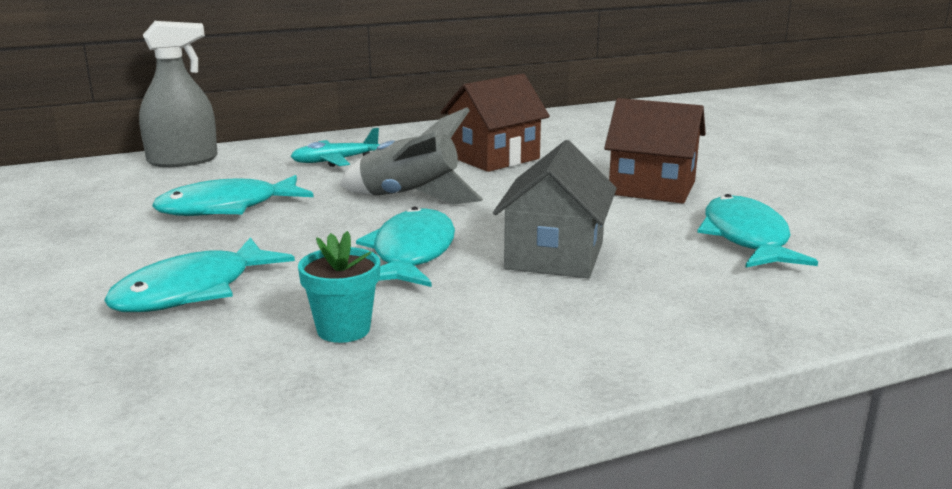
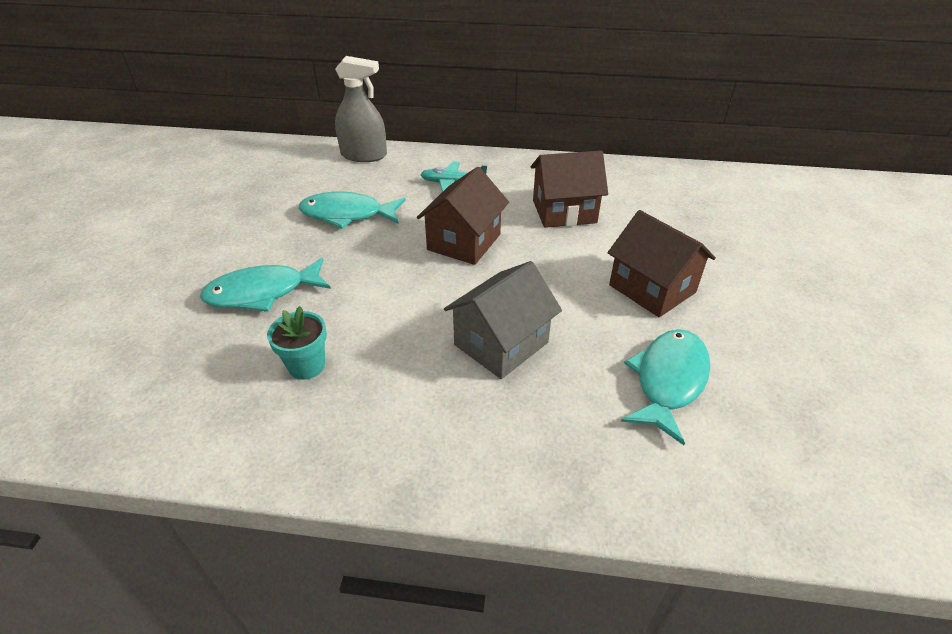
camera: 30 degrees right, 20 degrees up
(410, 198) = (464, 242): grey rocket -> brown house
(411, 253) = (411, 304): turquoise fish -> none

